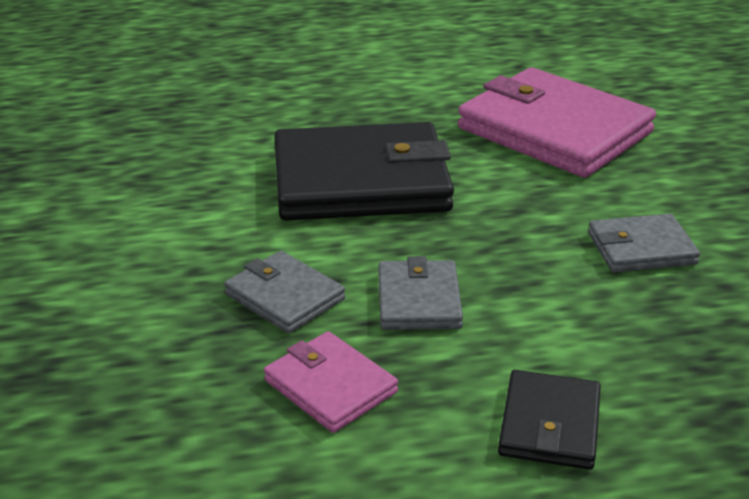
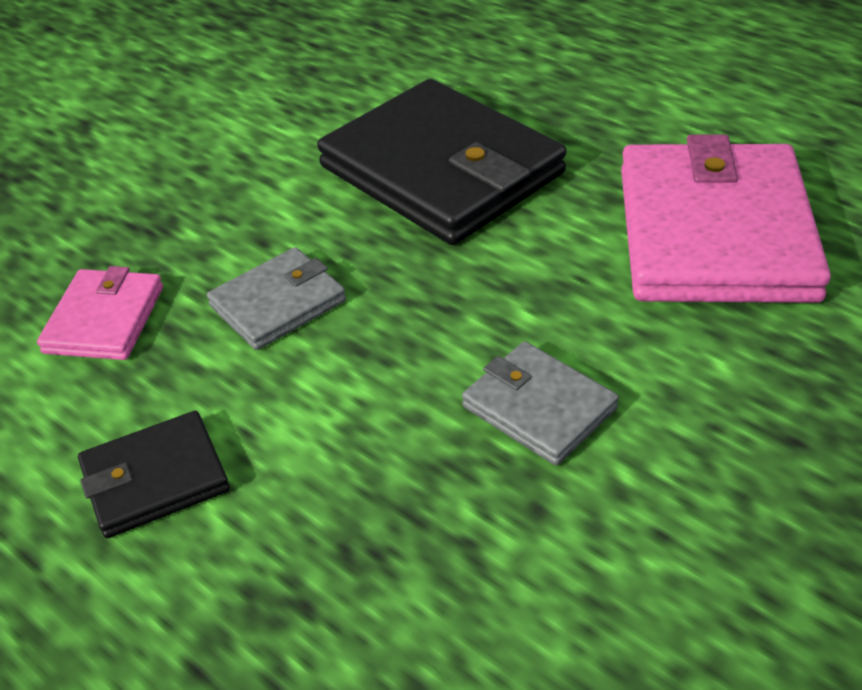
camera: 55 degrees right, 10 degrees up
(285, 297) = (209, 229): grey wallet -> none

